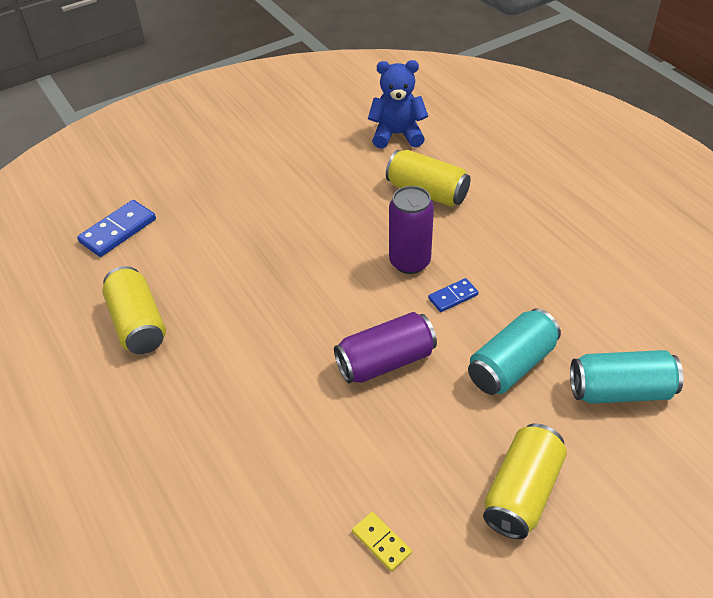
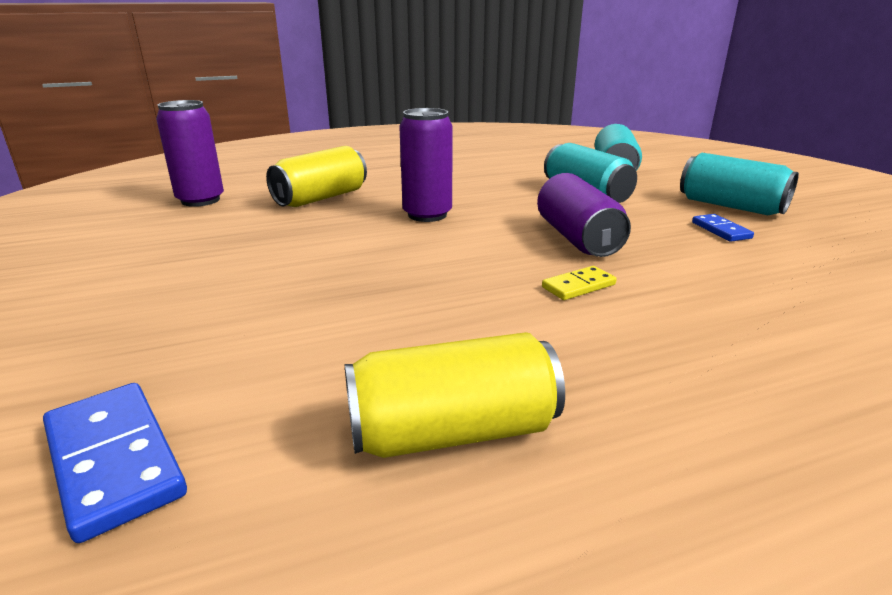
camera: 80 degrees left, 20 degrees down
(381, 542) = (828, 262): yellow domino -> yellow domino (578, 286)
(397, 135) = (200, 200): blue teddy bear -> purple can
(453, 297) = (490, 204): blue domino -> blue domino (720, 230)
(522, 492) = (730, 206): yellow can -> turquoise can

